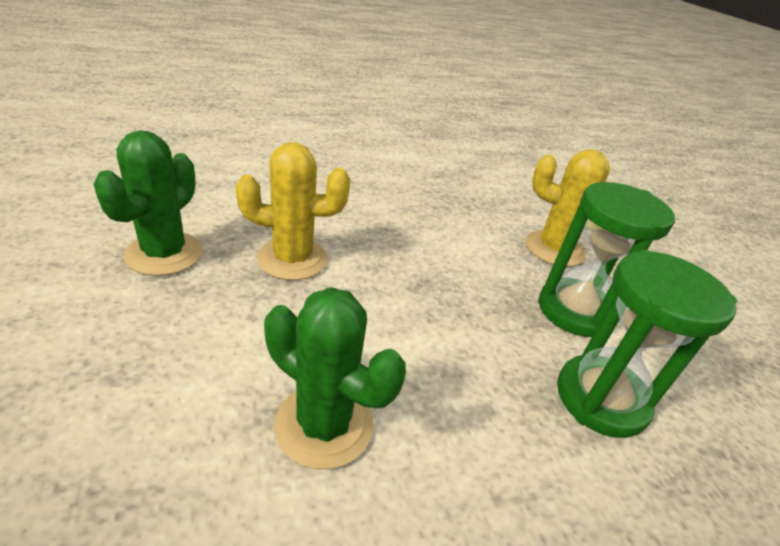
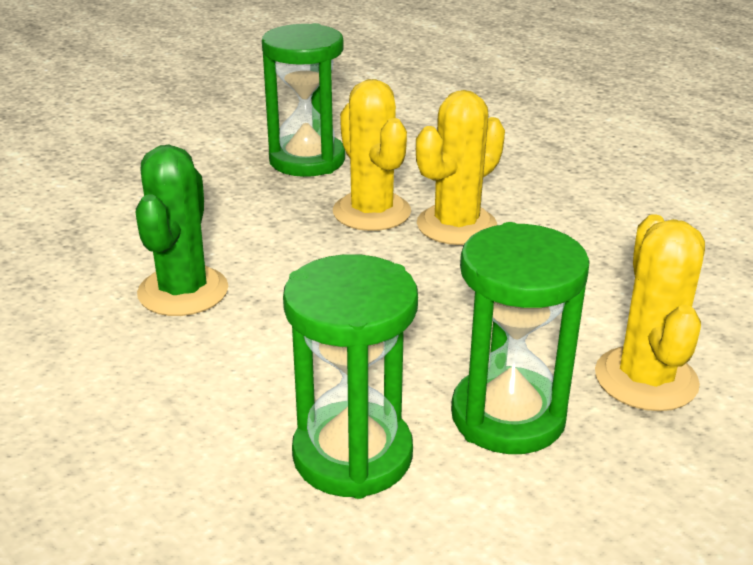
camera: 70 degrees right, 5 degrees down
(164, 254) = (307, 160): green cactus -> green hourglass
(348, 233) = (456, 225): none -> yellow cactus

